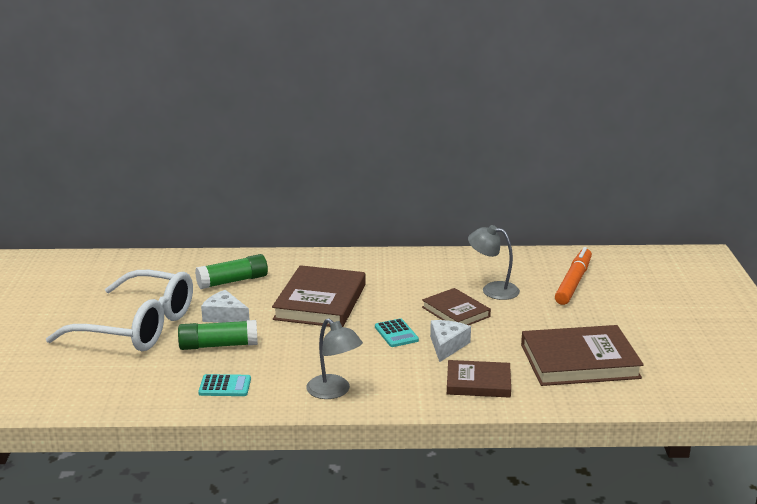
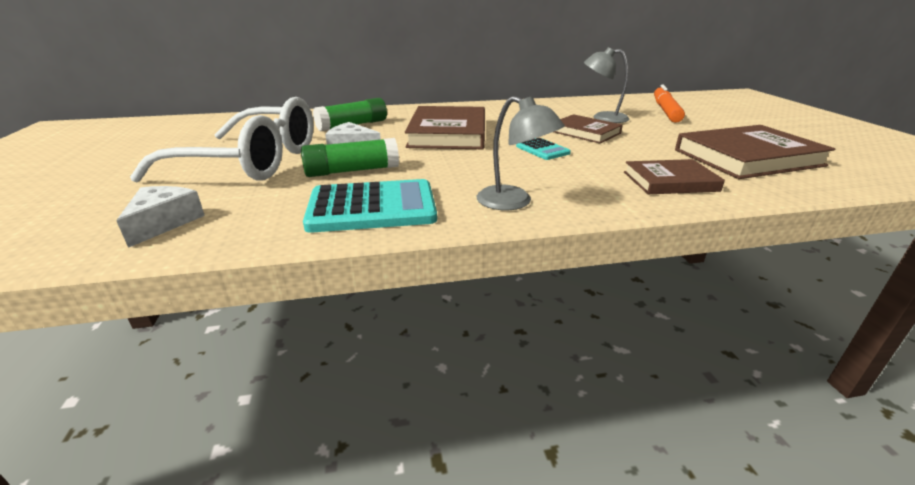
camera: 10 degrees left, 5 degrees up
(225, 386) = (372, 207): turquoise calculator -> turquoise calculator, size x1.94
(447, 346) = (602, 155): white cheese -> white cheese (164, 223)

